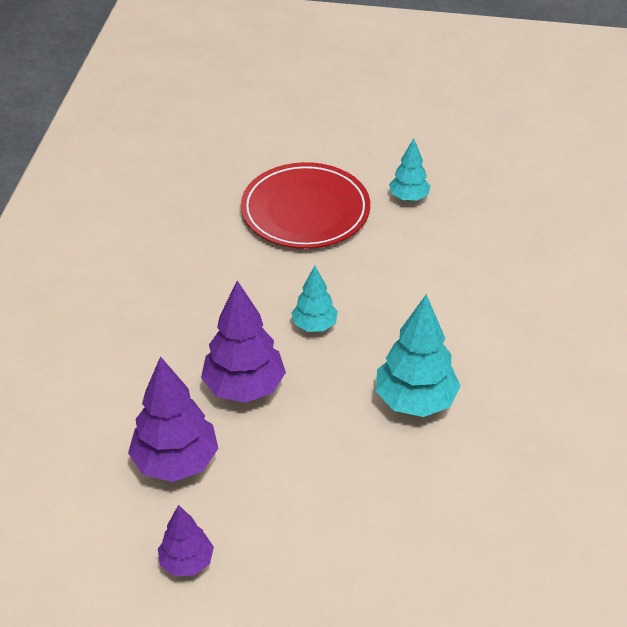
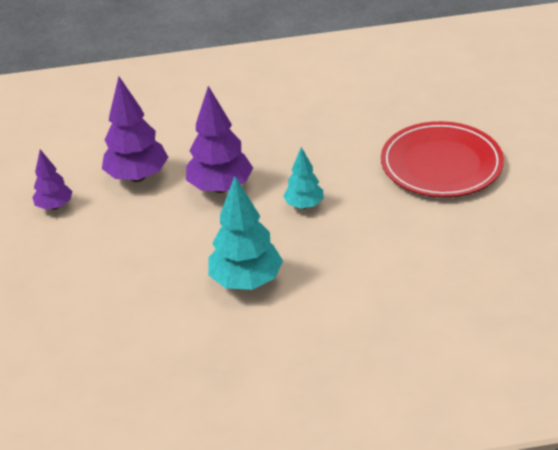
camera: 75 degrees right, 5 degrees down
(408, 198) = (504, 220): turquoise tree -> none

